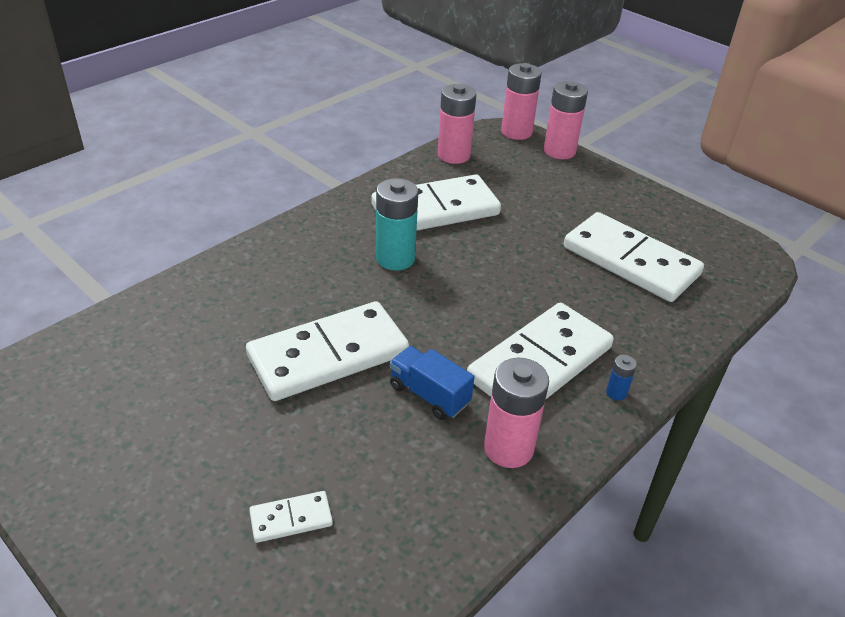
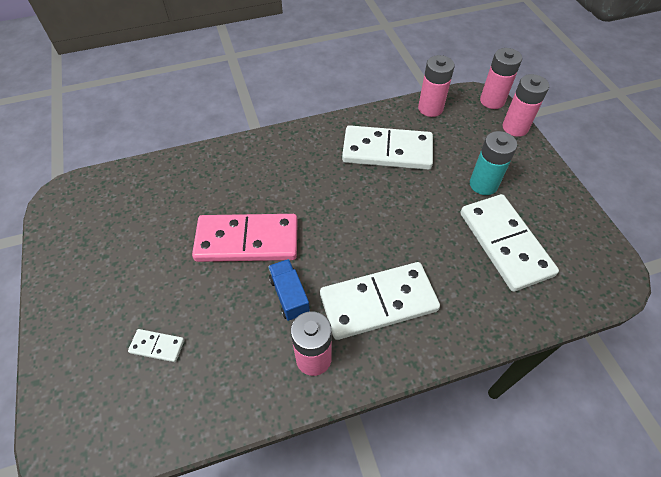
camera: 30 degrees right, 15 degrees up
(328, 355) = (247, 241): white domino -> pink domino
(395, 258) = (335, 182): turquoise battery -> turquoise battery (483, 184)
(616, 393) = (416, 349): blue battery -> none

